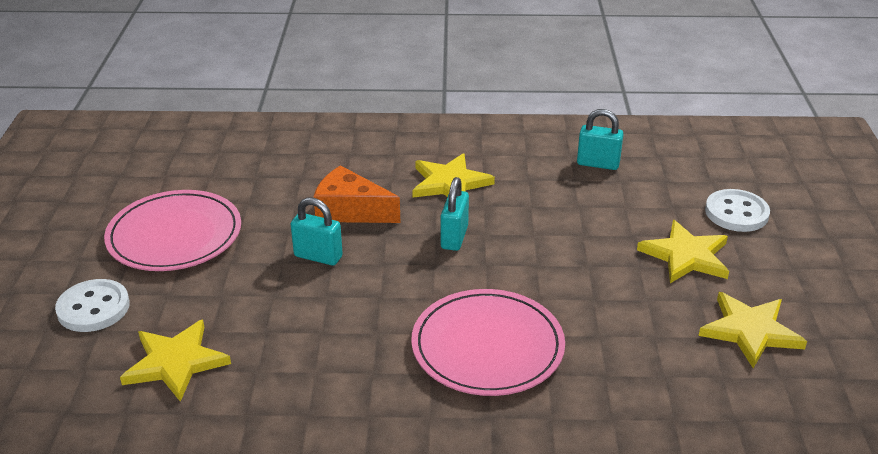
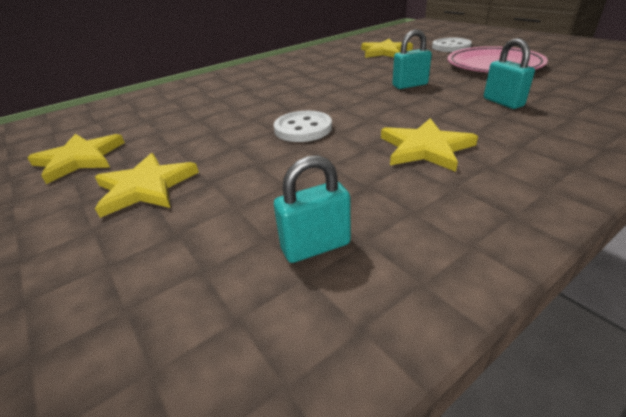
camera: 145 degrees right, 0 degrees up
(350, 211) = (446, 105): orange cheese -> none
(454, 237) = (353, 121): turquoise padlock -> turquoise padlock (503, 102)
(487, 347) = (260, 95): pink plate -> none
(736, 213) = (82, 266): white button -> white button (303, 129)

